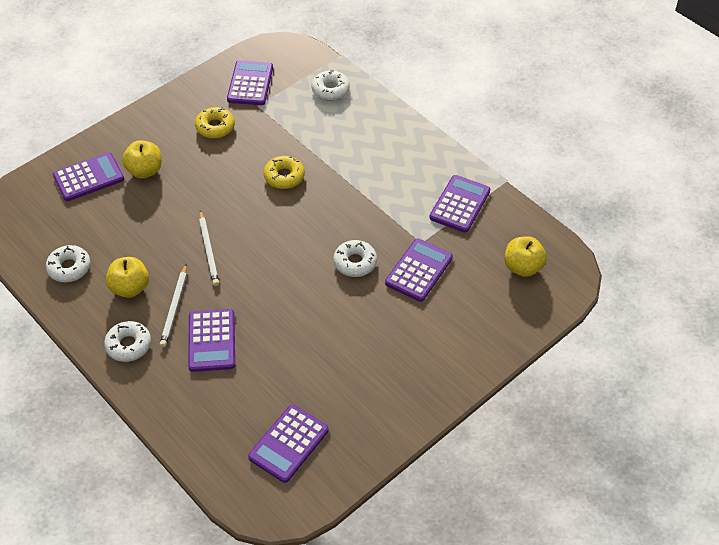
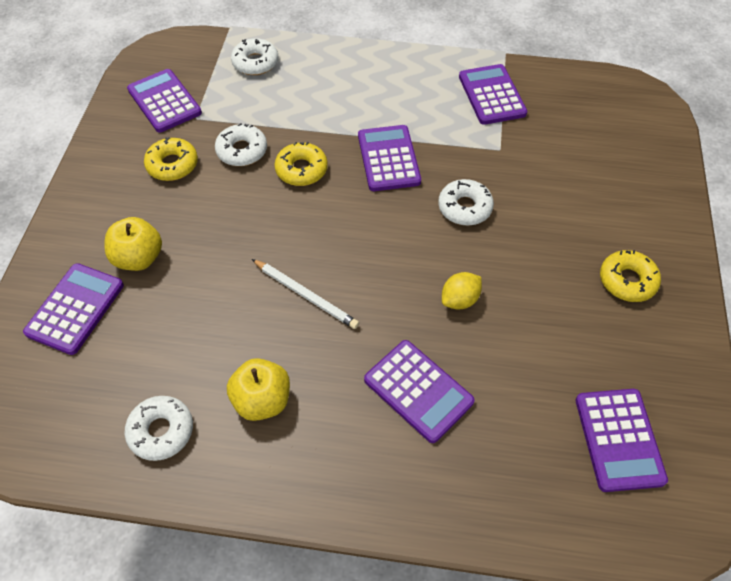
camera: 40 degrees left, 5 degrees up
(128, 345) = (333, 469): white donut -> white donut (242, 151)
(175, 307) = (338, 384): white pencil -> none
(289, 311) = (459, 300): none -> yellow lemon
(402, 371) = (627, 281): none -> yellow donut
(418, 270) = (528, 176): purple calculator -> purple calculator (388, 159)
(522, 267) = (606, 116): yellow apple -> none

